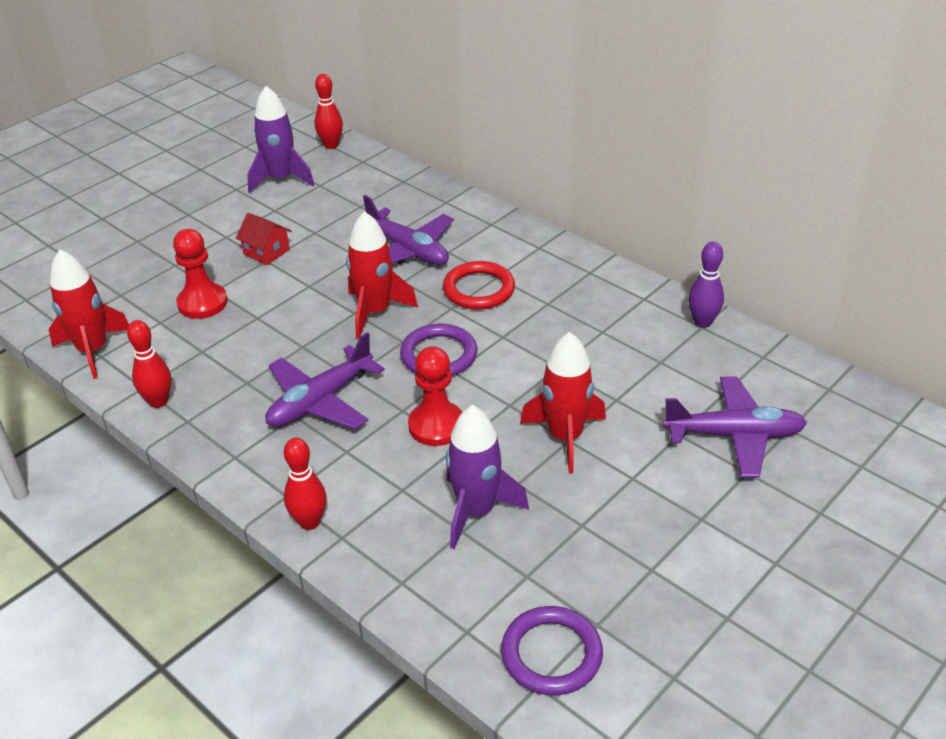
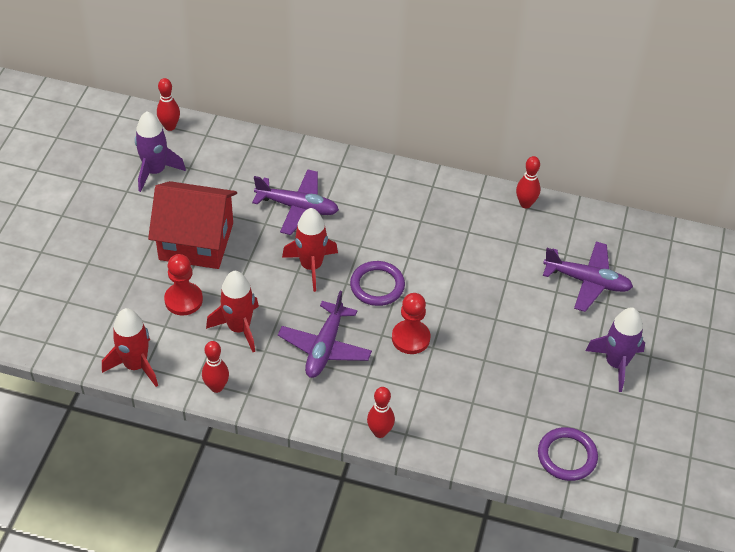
camera: 30 degrees left, 10 degrees up
(266, 252) = (196, 241): red house -> red house, size x2.40
(476, 511) = (472, 387): purple rocket -> purple rocket (616, 364)
(479, 289) = (368, 224): red ring -> none
(565, 437) = (492, 318): red rocket -> red rocket (239, 328)
(702, 322) = (525, 204): purple bowling pin -> red bowling pin
(734, 435) = (587, 281): purple plane -> purple plane turned 45 degrees clockwise

